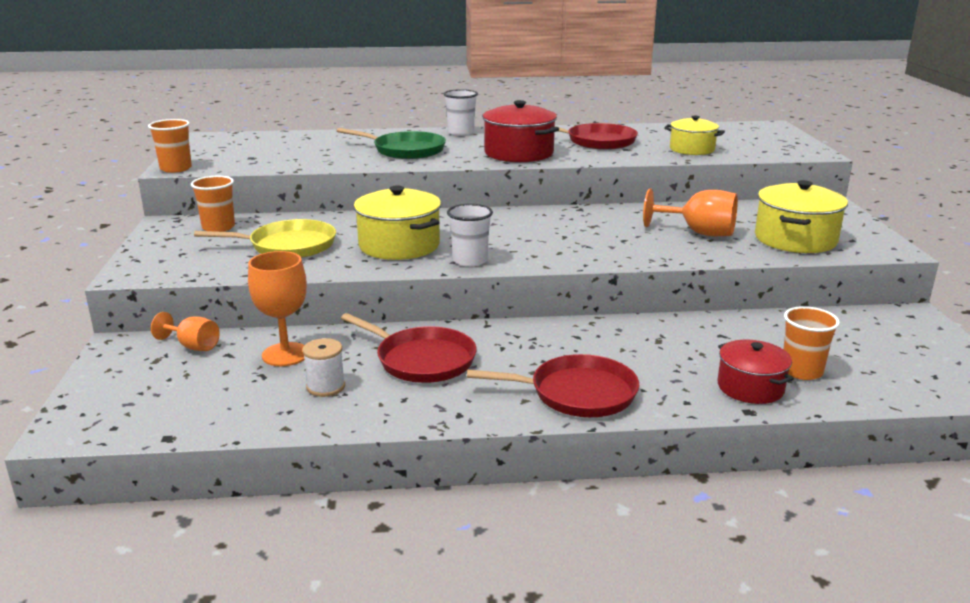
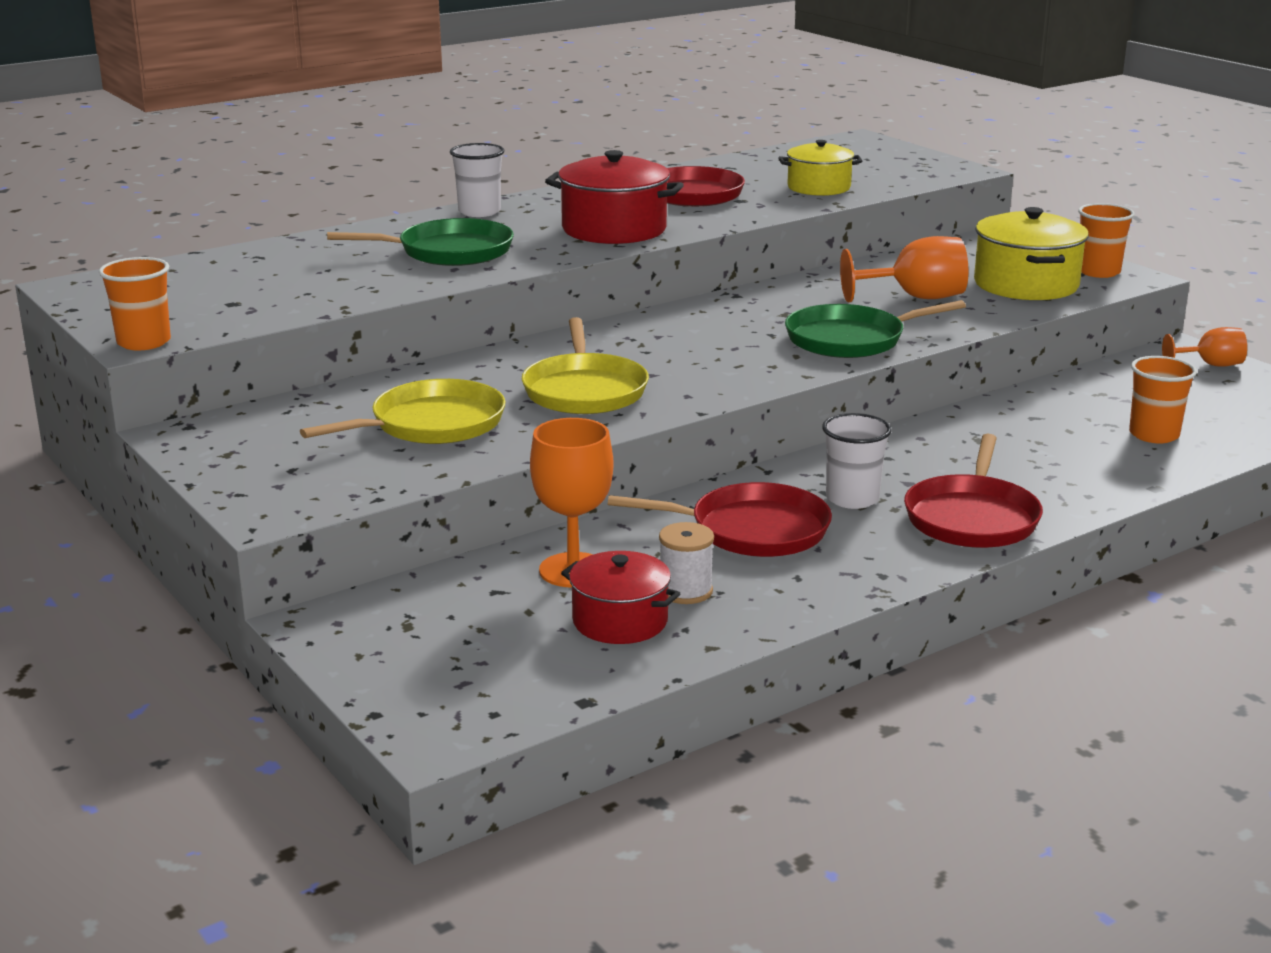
camera: 30 degrees left, 0 degrees up
(193, 346) = (429, 595): orange goblet -> orange goblet (1210, 365)
(218, 227) = (277, 422): orange cup -> orange cup (1098, 272)
(399, 245) = (584, 390): yellow pot -> yellow pan
(470, 260) = (706, 389): white cup -> white cup (852, 499)
(577, 393) = (972, 517): red pan -> red pan turned 135 degrees clockwise
(611, 250) = (850, 339): none -> green pan
(750, 387) = (1128, 464): red pot -> red pot (620, 621)

